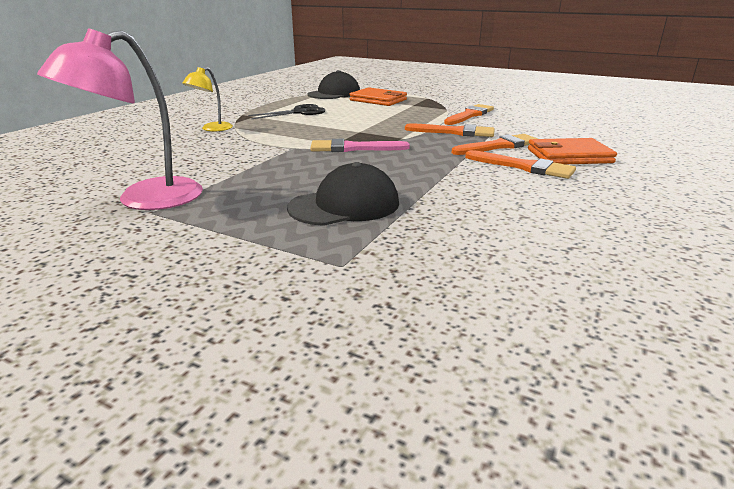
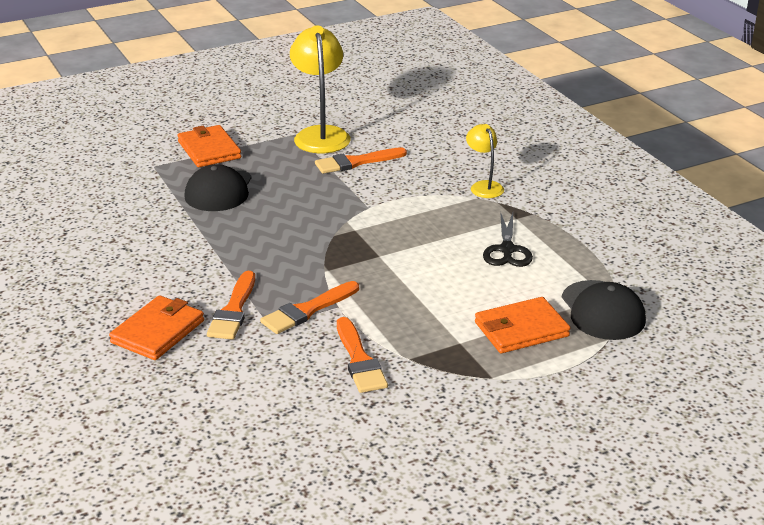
camera: 125 degrees right, 5 degrees up
(144, 200) = (320, 134): pink lamp -> yellow lamp
(249, 247) = (209, 150): none -> orange wallet
(353, 148) = (330, 234): pink brush -> none
(524, 167) = (173, 291): orange brush -> orange brush (356, 162)

